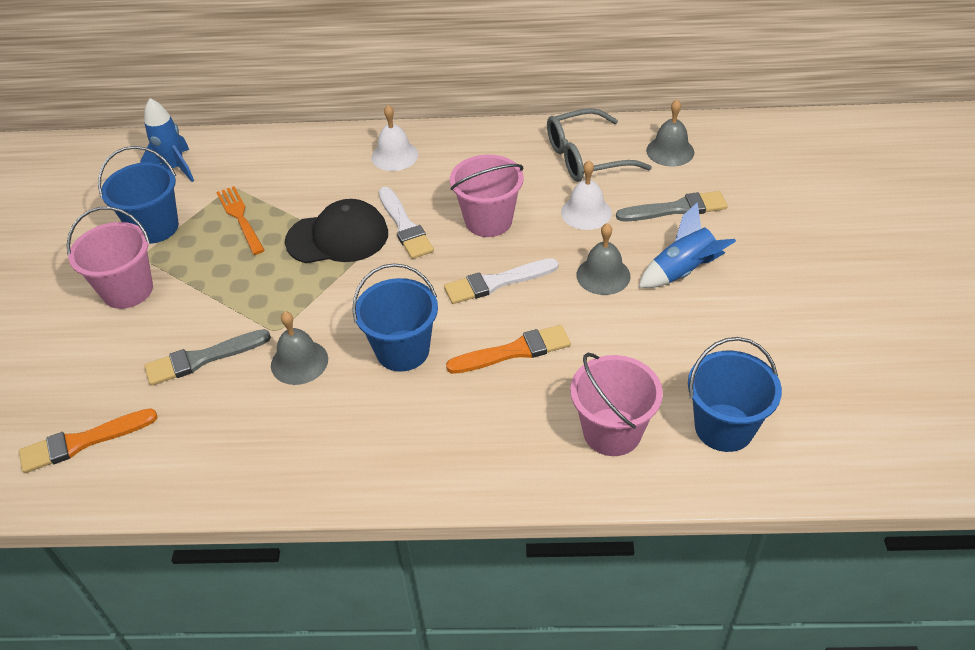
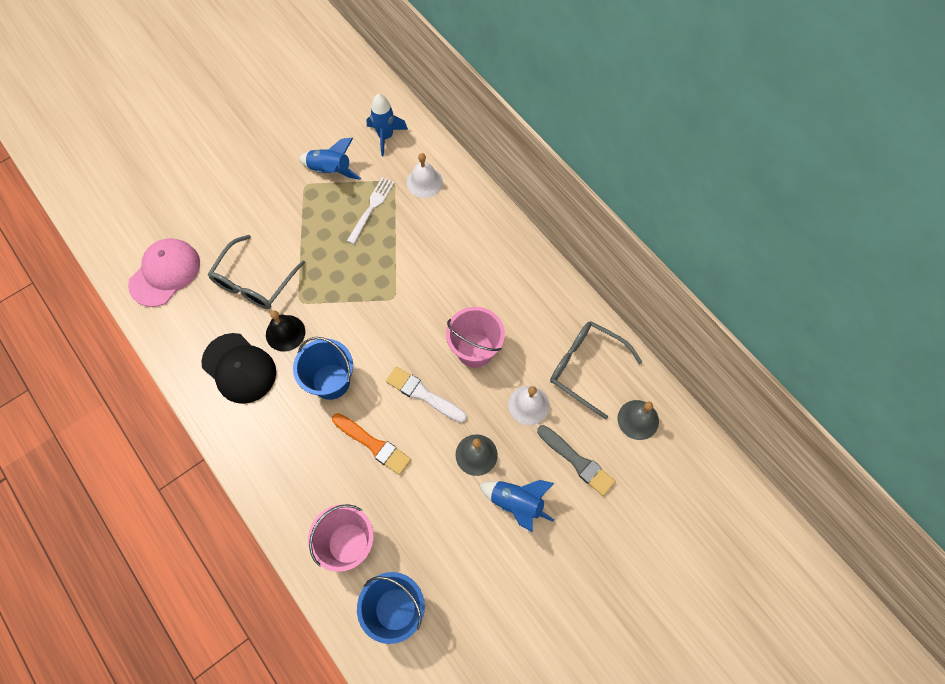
camera: 50 degrees right, 20 degrees up
(83, 442) = (165, 273): orange brush -> pink cap
(127, 290) = (275, 201): pink bucket -> none
(155, 227) = (330, 170): blue bucket -> blue rocket
(203, 358) = (254, 282): grey brush -> grey glasses
(240, 218) = (371, 208): orange fork -> white fork
(299, 362) = (285, 333): grey bell -> black bell
(338, 237) = (395, 274): black cap -> black cap (239, 368)
(395, 156) = (493, 248): white bell -> white bell (424, 182)
(404, 226) = (433, 304): white brush -> none

